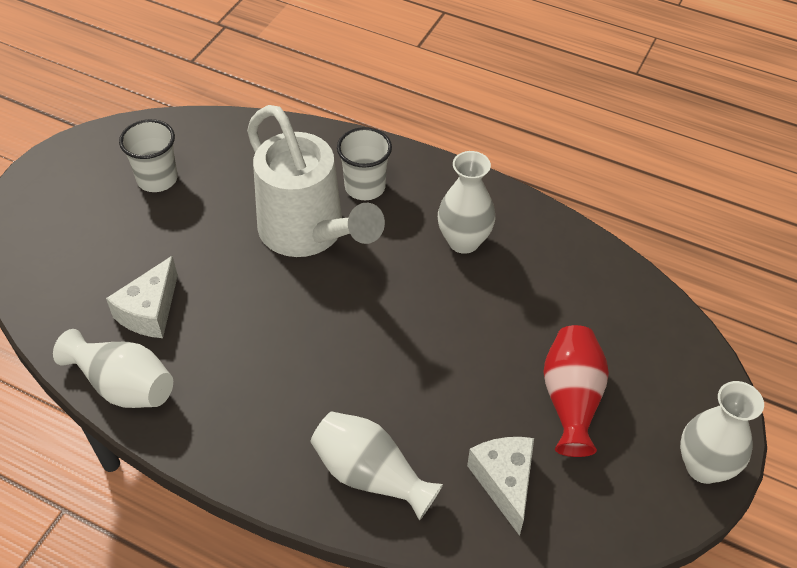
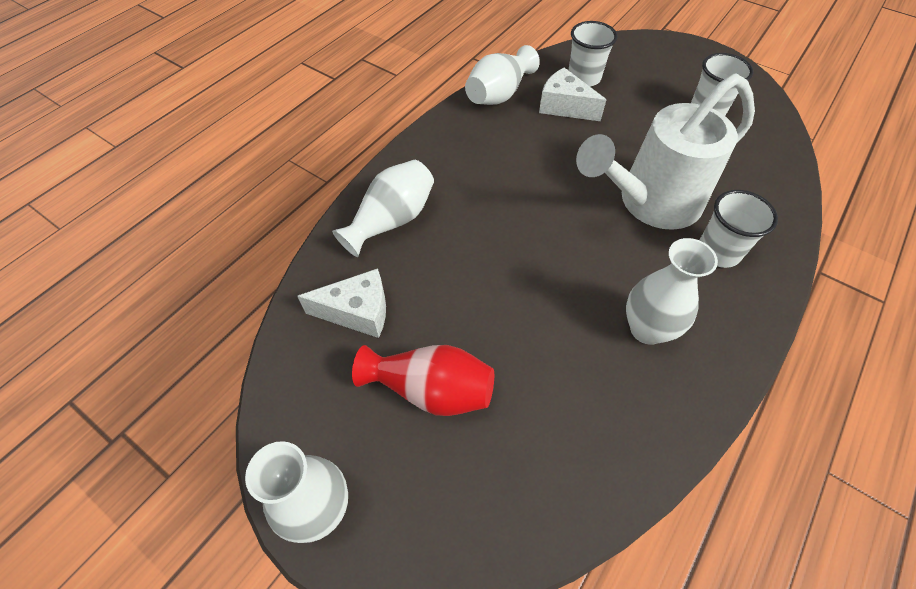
camera: 100 degrees right, 5 degrees up
(90, 292) = (584, 78): none -> white cup

